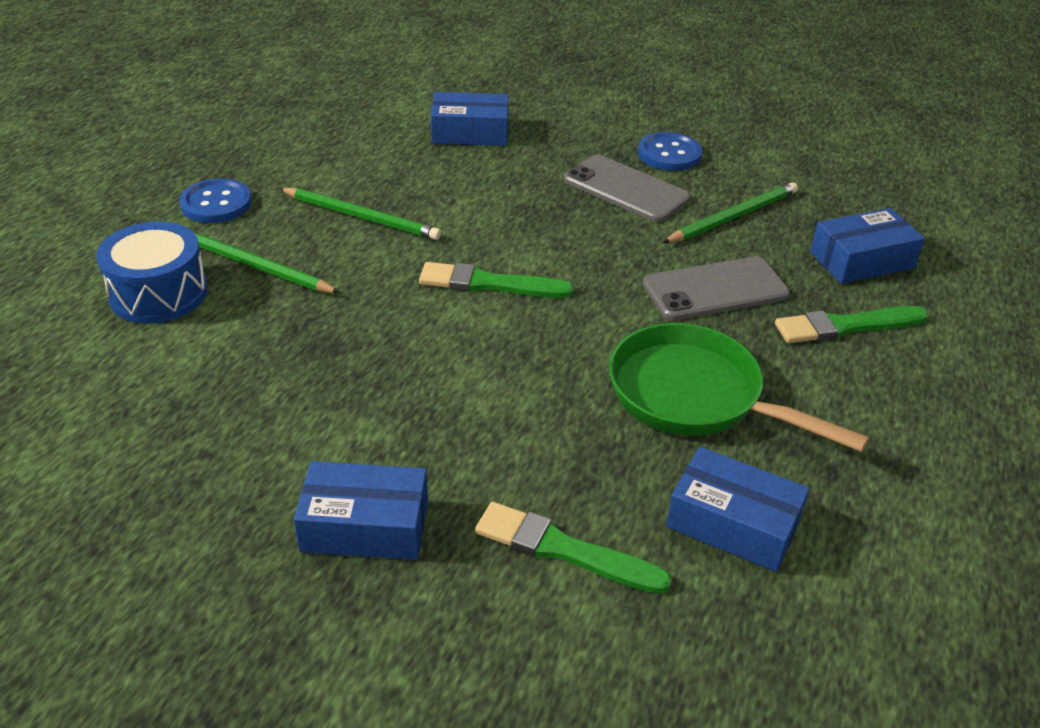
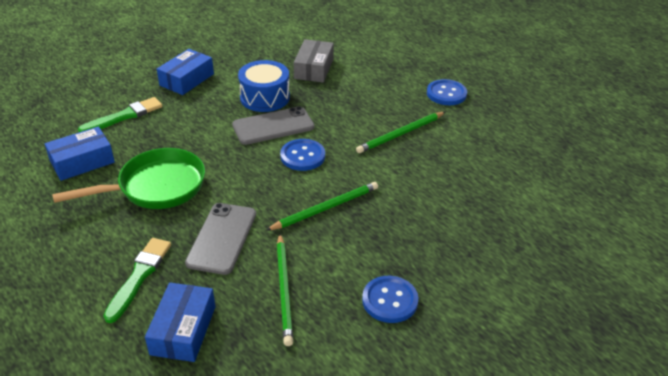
camera: 120 degrees right, 0 degrees up
(158, 293) = (375, 65): blue drum -> blue drum (265, 97)
(211, 361) = (313, 68): none -> grey box
(255, 266) = (377, 92): green pencil -> green pencil (325, 208)
(470, 132) = (480, 208): blue box -> none
(489, 284) = (302, 156): green brush -> blue button
(625, 189) = (357, 252): grey phone -> grey phone (273, 126)

